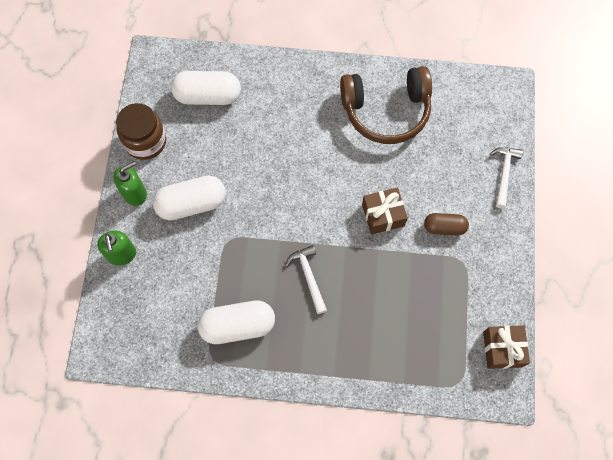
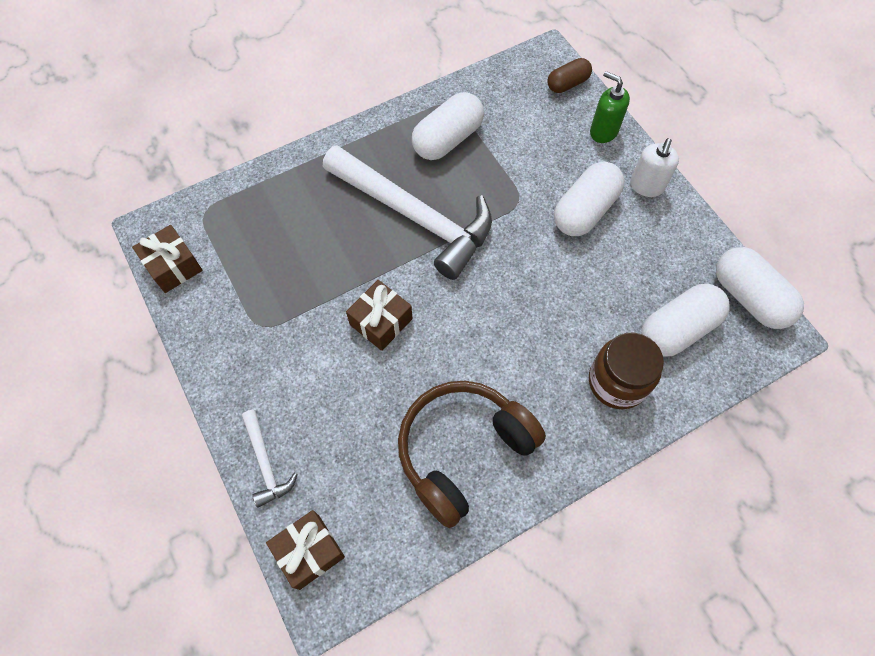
camera: 145 degrees right, 5 degrees down
(135, 193) = (646, 186): green soap dispenser -> white soap dispenser
(145, 141) = (689, 239): brown jar -> brown jar (617, 382)
(148, 86) = (749, 297): none -> white capsule
(308, 277) = (414, 216): white hammer -> white hammer, size x2.28
(444, 227) = (303, 351): brown capsule -> brown capsule (567, 84)
(503, 114) = (309, 552): none -> brown gift

